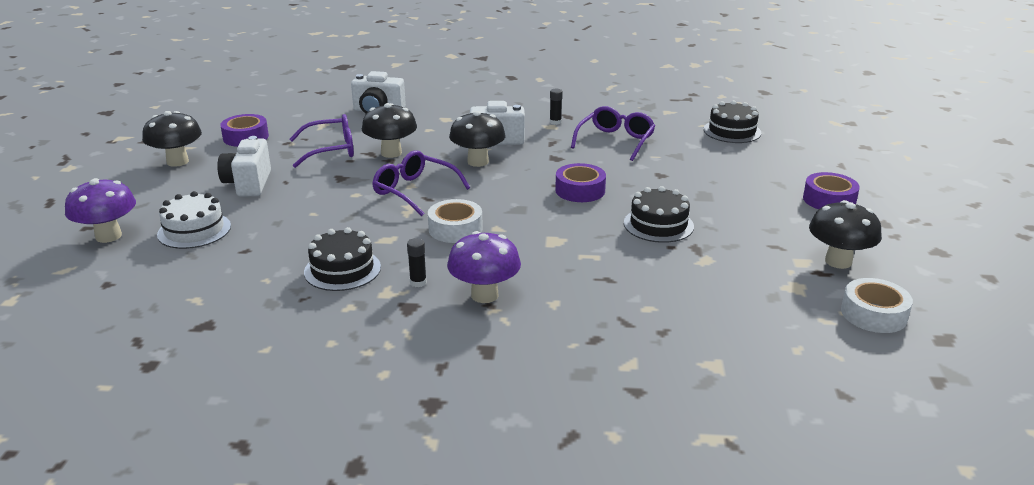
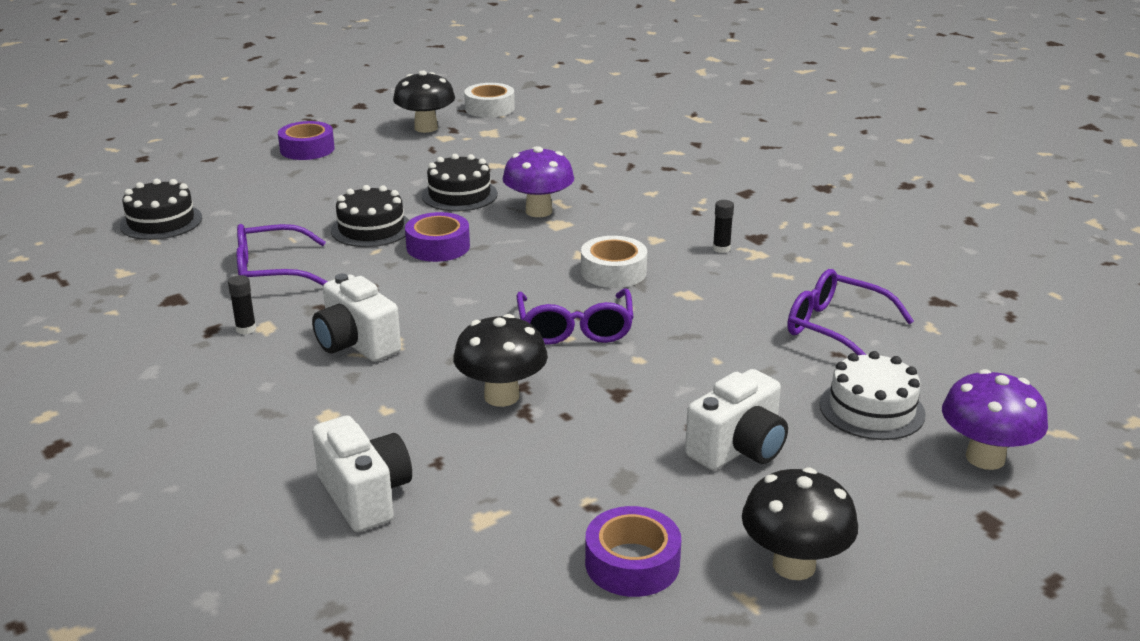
camera: 130 degrees left, 0 degrees up
(331, 150) = (558, 449): purple glasses -> purple glasses (835, 328)
(342, 270) = (768, 288): black cake -> black cake (371, 229)
(478, 162) = (444, 326): black mushroom -> none
(484, 295) = (688, 218): purple mushroom -> purple mushroom (538, 211)

